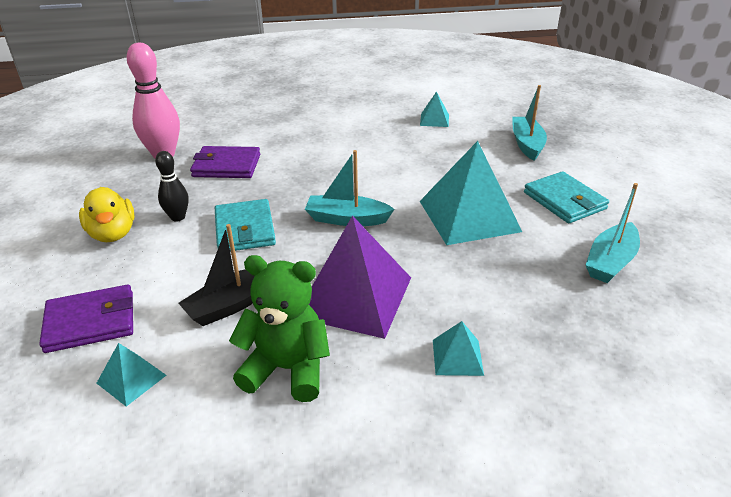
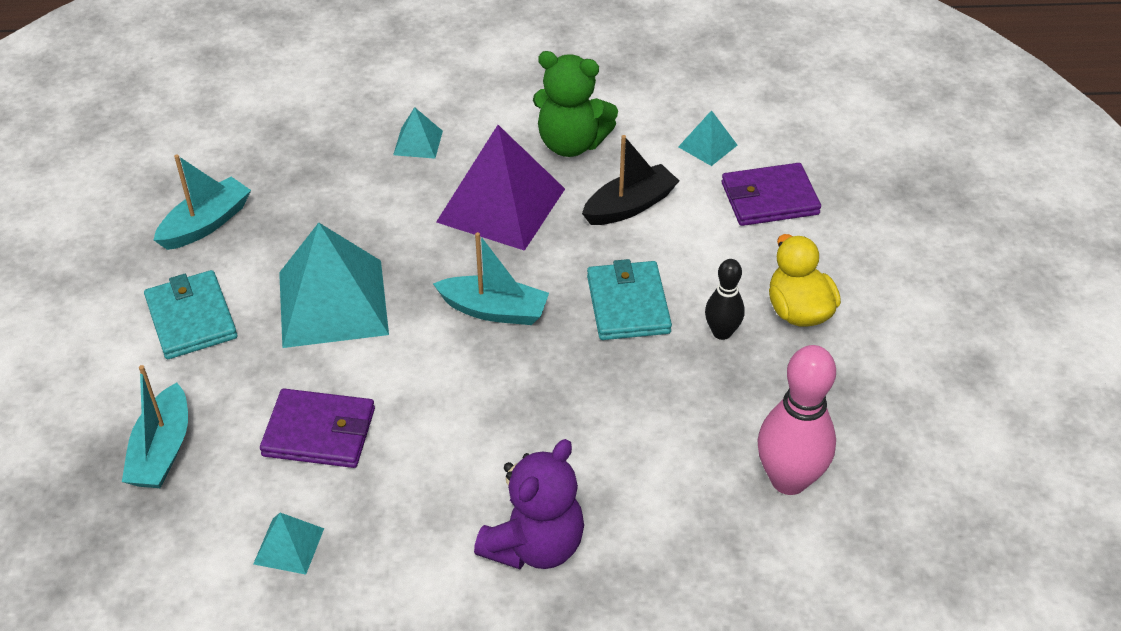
camera: 175 degrees left, 10 degrees up
(226, 166) = (674, 438): purple wallet -> purple wallet (319, 432)
(309, 126) = (534, 545): none -> purple teddy bear

